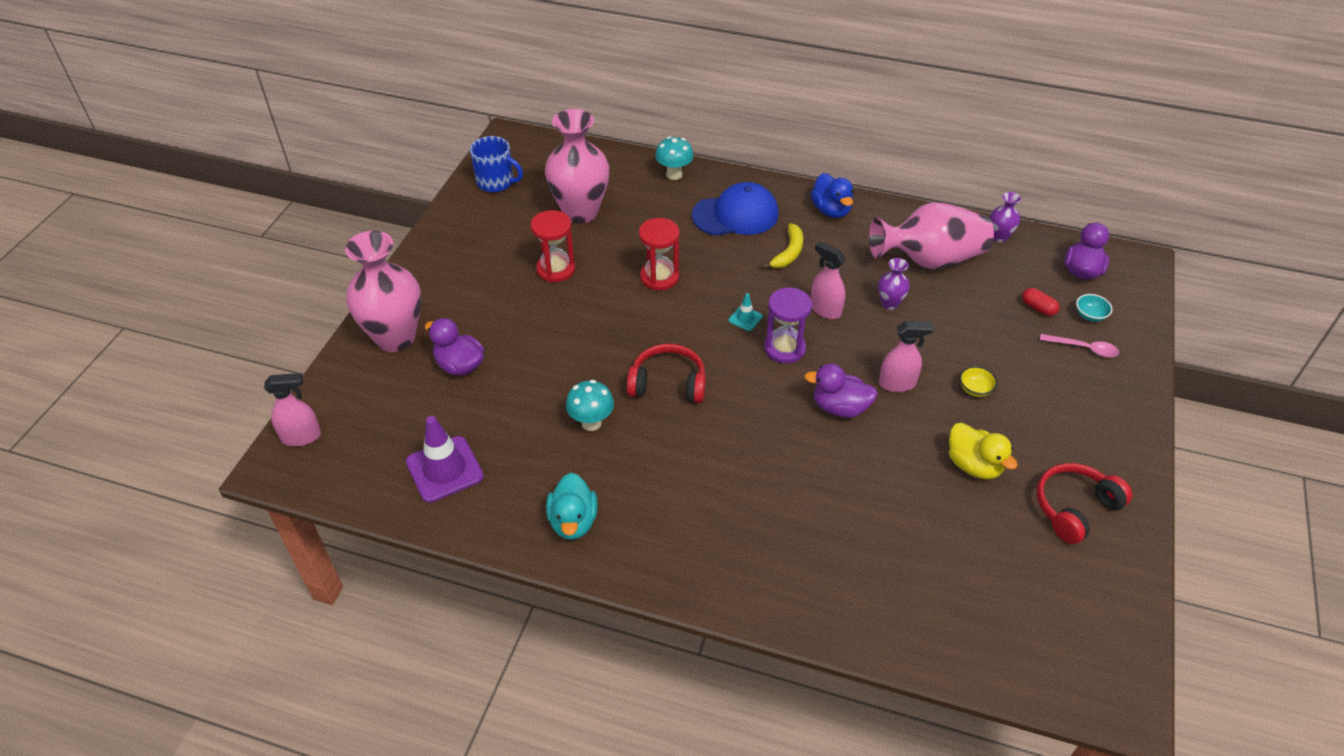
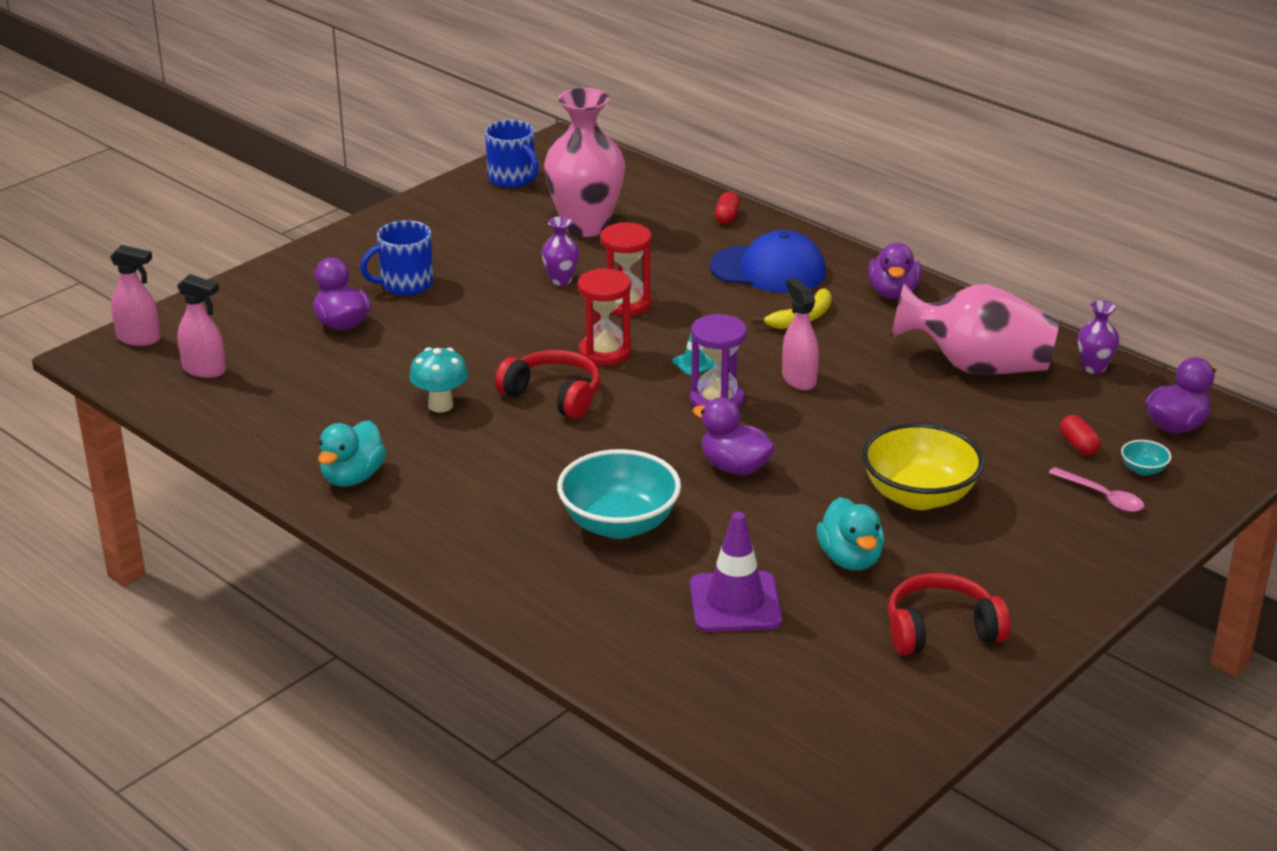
camera: 25 degrees right, 15 degrees down
(395, 338) = (294, 284): pink vase -> none
(444, 469) = (257, 401): purple traffic cone -> purple traffic cone (735, 603)
(483, 310) = (405, 284): none -> blue mug
(556, 269) = (513, 269): red hourglass -> red hourglass (605, 352)
(674, 174) = (727, 217): turquoise mushroom -> red capsule
(799, 493) = (619, 524): none -> turquoise bowl
(831, 210) = (893, 292): blue duck -> purple duck
(889, 304) = (885, 394): purple vase -> purple vase (561, 280)
(897, 384) = (825, 465): pink spray bottle -> pink spray bottle (204, 370)
(973, 465) = (850, 559): yellow duck -> turquoise duck
(975, 389) = (919, 495): yellow bowl -> yellow bowl, size x2.39

